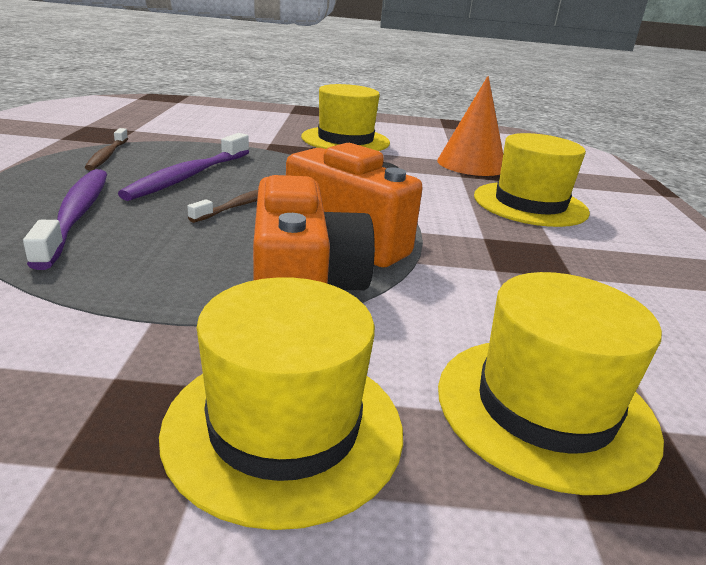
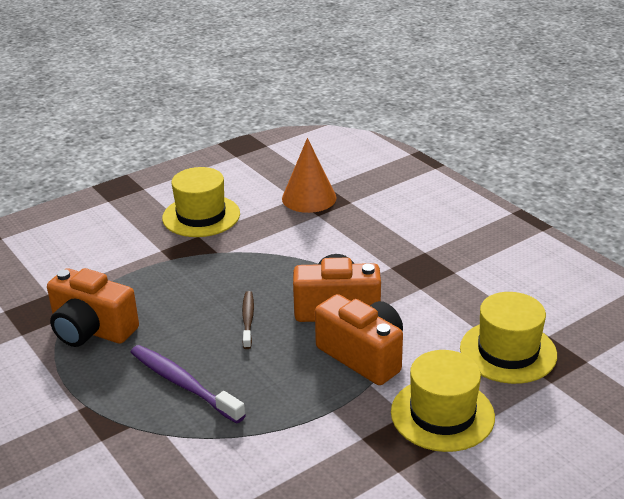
camera: 35 degrees left, 5 degrees up
(107, 155) = (92, 330): brown toothbrush -> orange camera
(189, 176) = (177, 316): purple toothbrush -> none
(530, 204) = (382, 222): yellow hat -> none

